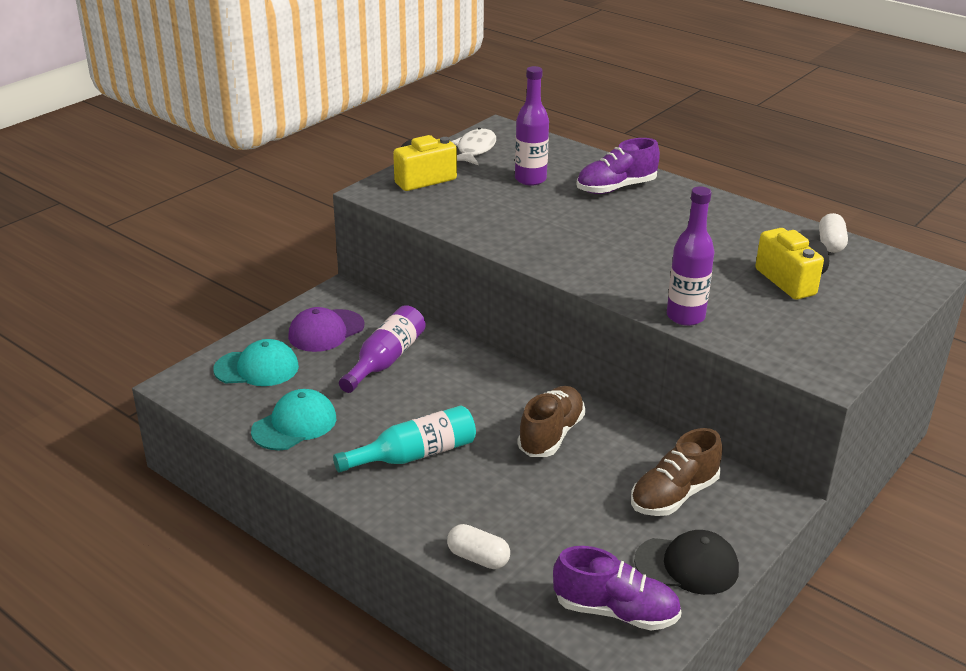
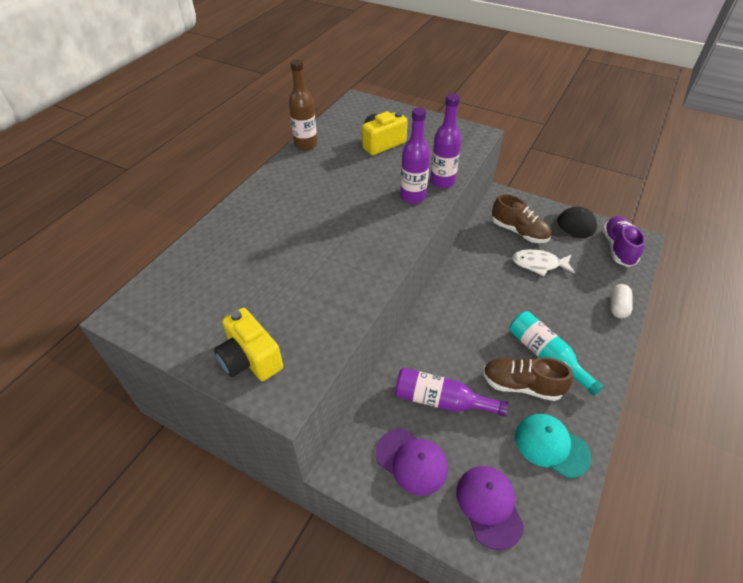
camera: 100 degrees left, 15 degrees up
(257, 368) = (489, 506): turquoise cap -> purple cap
(474, 150) = (177, 327): white fish -> white fish (539, 264)
(530, 179) = (246, 276): purple bottle -> purple bottle (413, 197)
(551, 435) = (490, 287): brown shoe -> brown shoe (521, 385)
(616, 188) = (259, 222): purple shoe -> none
(687, 565) = (569, 225): black cap -> black cap turned 90 degrees clockwise
(784, 223) = (306, 145): none -> brown bottle
(831, 244) = (330, 129): white capsule -> none

